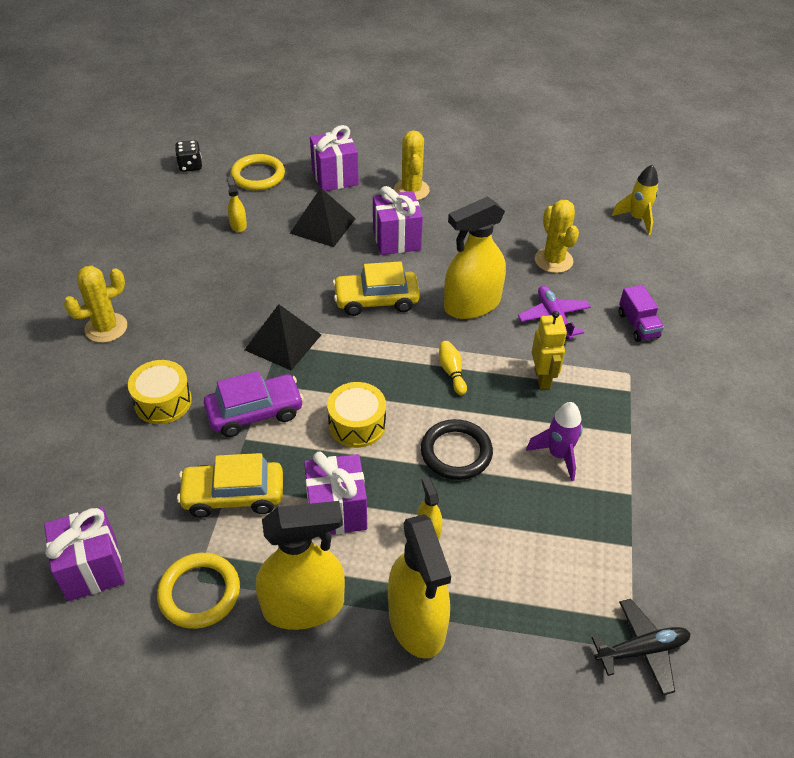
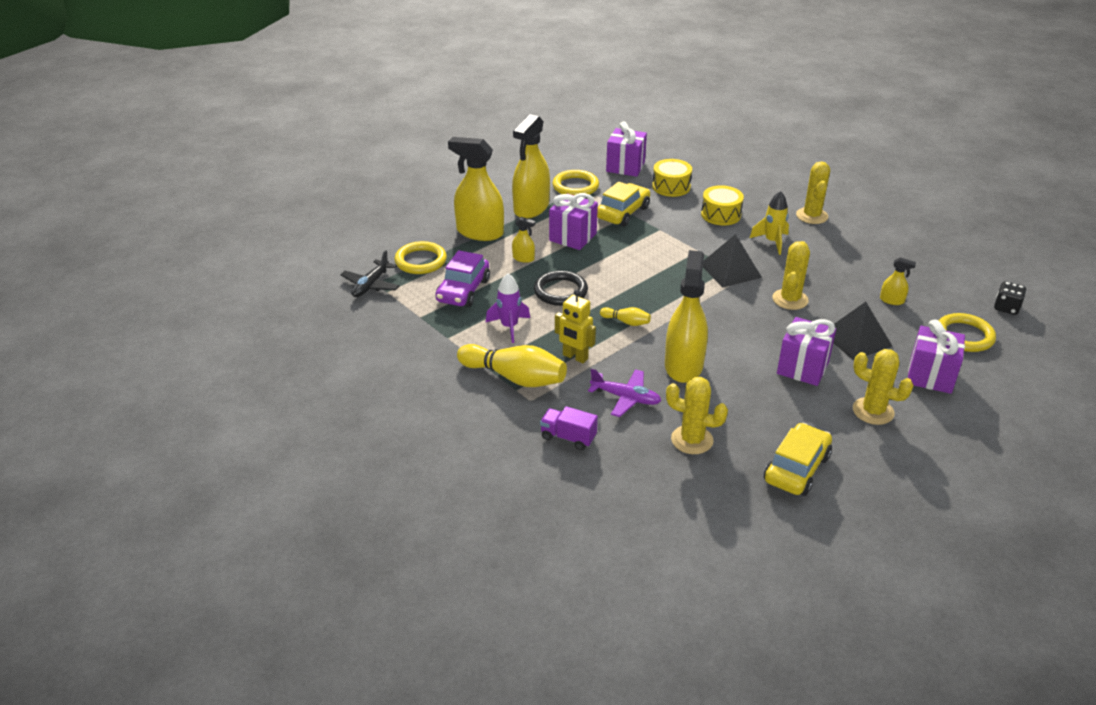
camera: 130 degrees right, 10 degrees down
(255, 412) = (677, 239): purple car -> purple car (463, 290)
(298, 283) = (790, 299): none -> yellow cactus
(357, 424) = (625, 268): yellow drum -> yellow drum (671, 187)
(376, 300) = (735, 324): yellow car -> yellow car (796, 468)
(542, 637) = (420, 261): none -> yellow ring
(618, 401) = (515, 377): none -> yellow bowling pin
(637, 219) = (697, 538): yellow rocket -> yellow rocket (772, 242)

